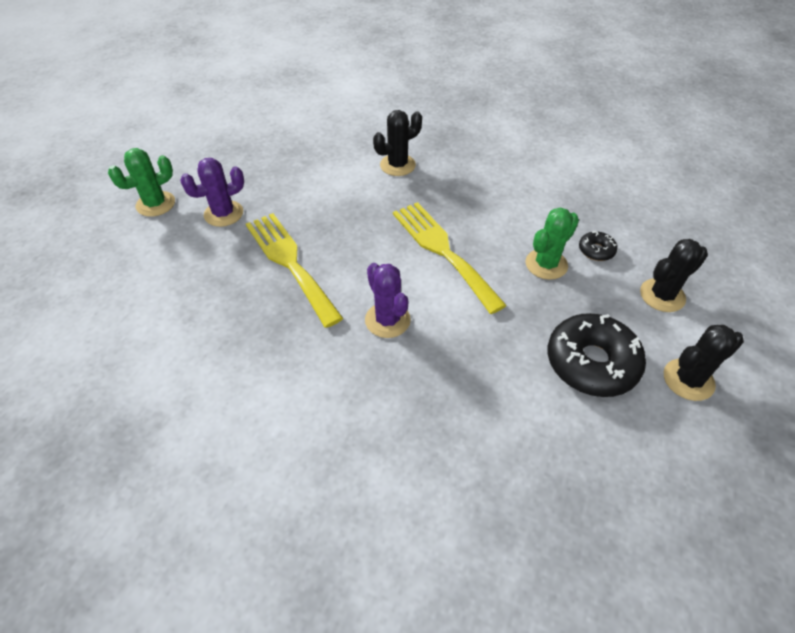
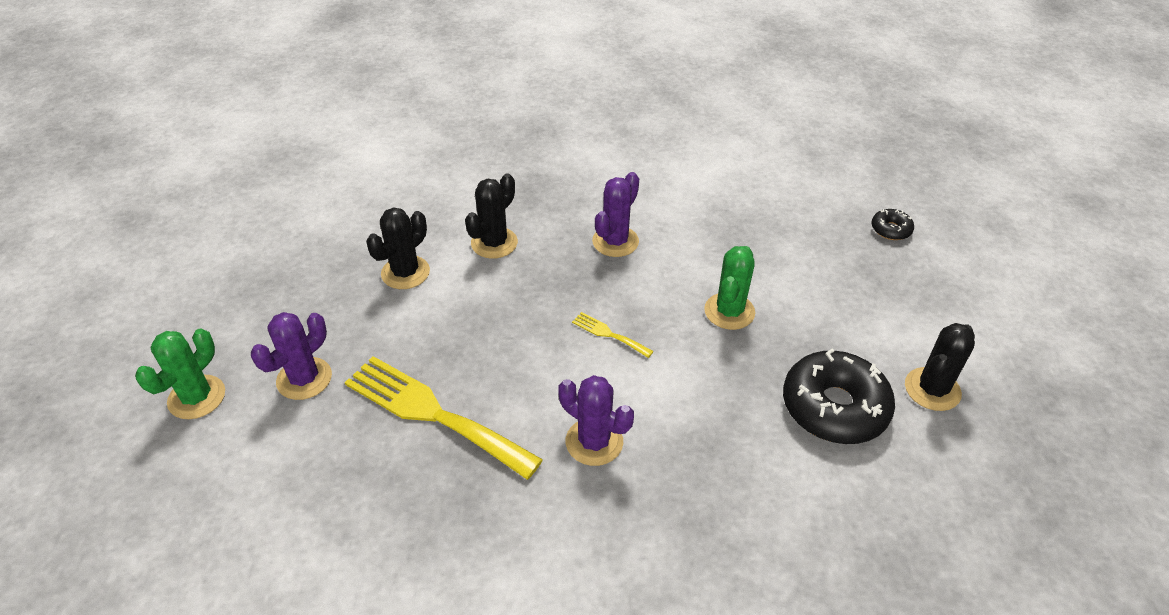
camera: 25 degrees left, 5 degrees down
(442, 251) = (608, 334): yellow fork -> yellow fork, size x0.43
(486, 189) = (615, 241): none -> purple cactus
(596, 250) = (771, 277): black donut -> black donut (890, 229)
(662, 295) = (861, 306): black cactus -> black cactus (405, 273)

